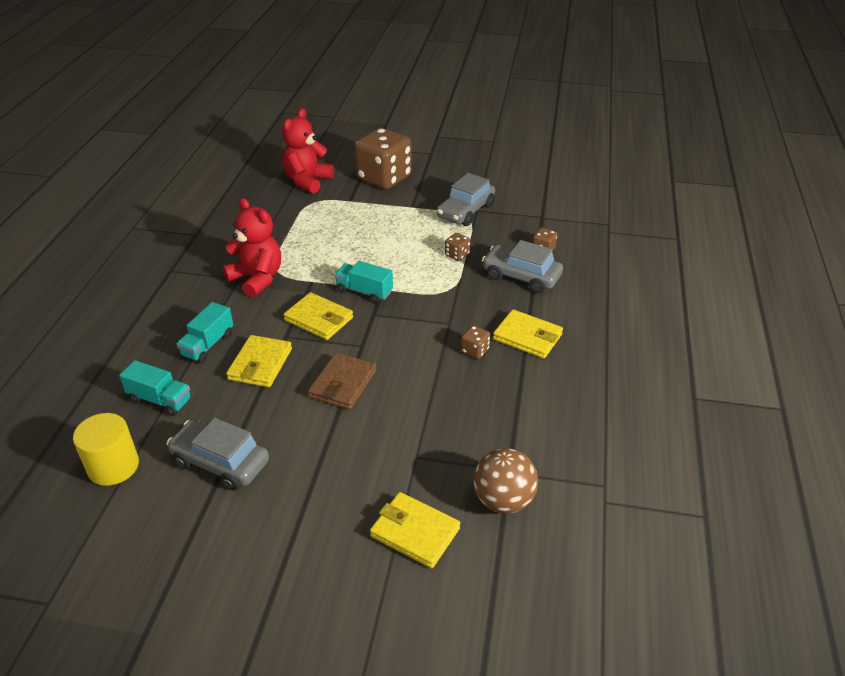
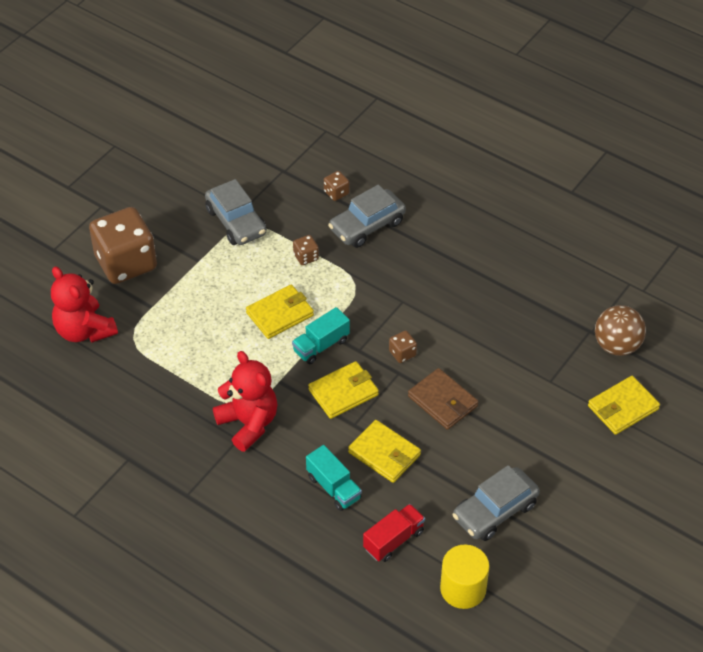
camera: 65 degrees left, 10 degrees up
(160, 400) = (393, 540): turquoise truck -> red truck
(257, 279) = (248, 423): red teddy bear -> red teddy bear turned 75 degrees clockwise
(475, 350) = (448, 298): brown dice -> brown dice (402, 353)
(527, 337) = (450, 257): yellow wallet -> yellow wallet (280, 314)

